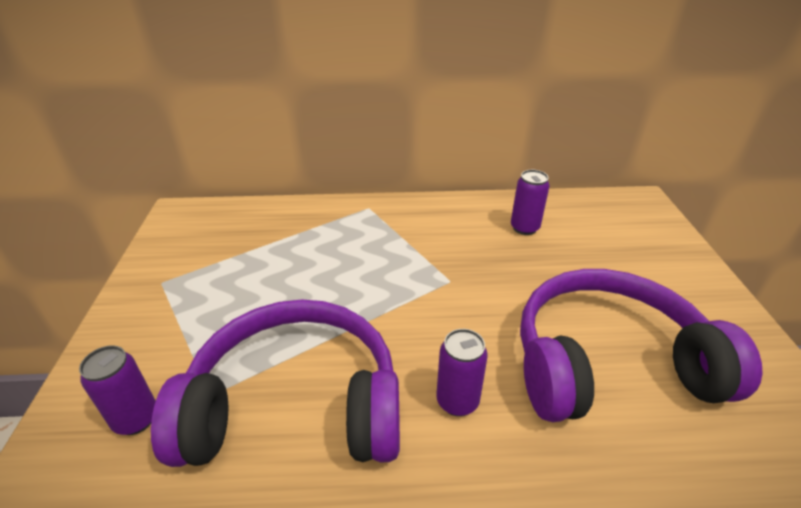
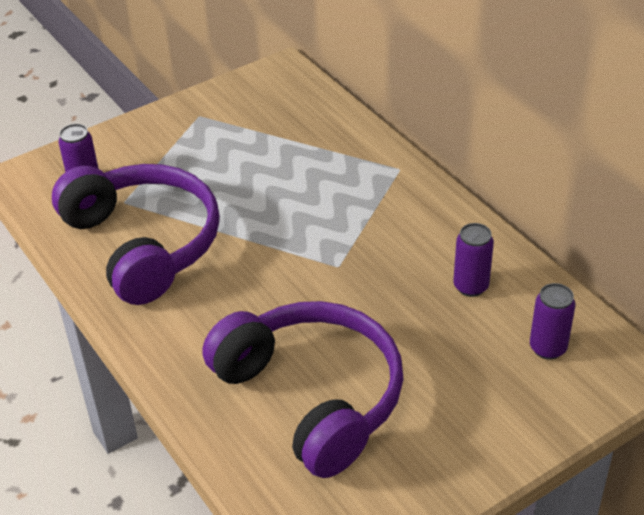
camera: 60 degrees right, 5 degrees up
(457, 401) = (205, 321): purple can -> purple can (548, 348)

